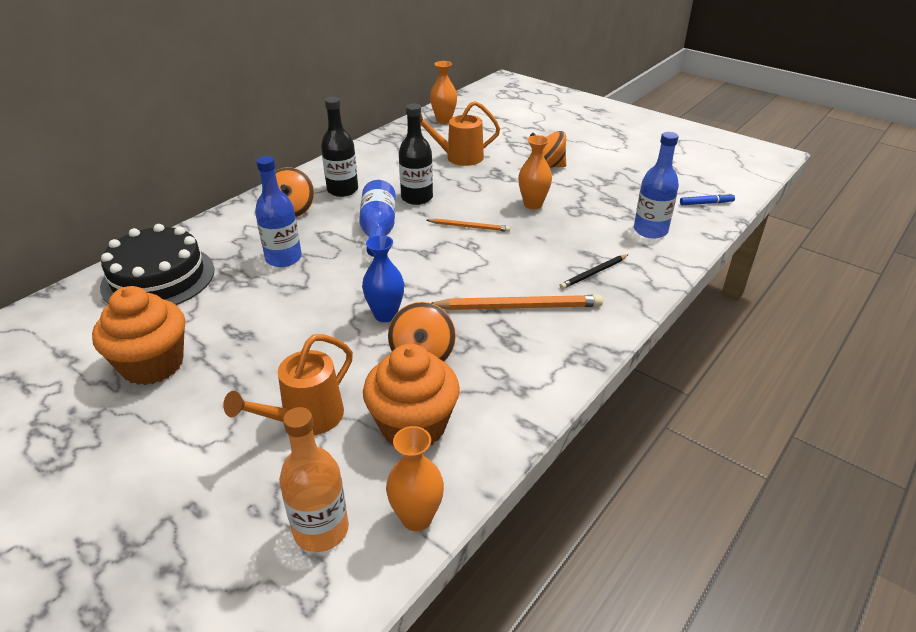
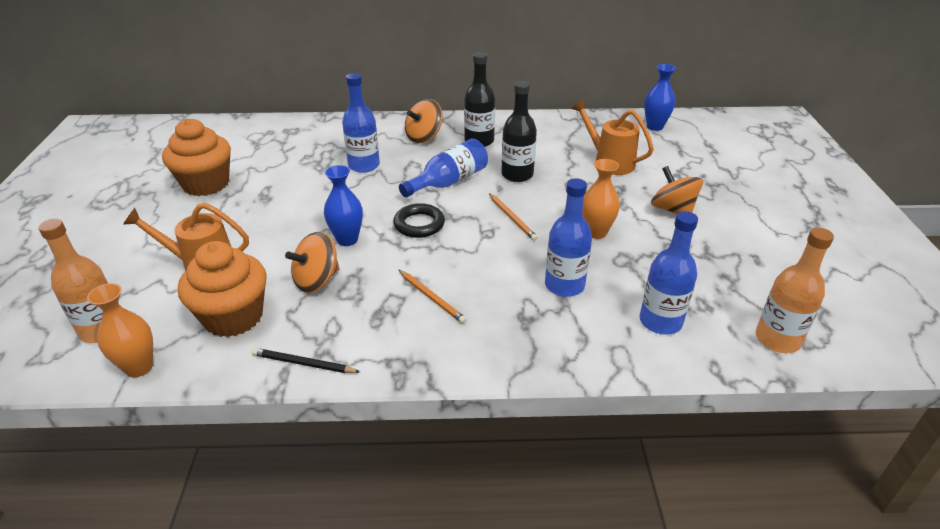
camera: 50 degrees right, 0 degrees up
(158, 278) = (290, 138): black cake -> none
(416, 270) = (419, 224): none -> black ring
(444, 120) = (654, 126): orange vase -> blue vase
(518, 307) = (431, 298): orange pencil -> orange pencil, size x0.57
(574, 245) = (564, 285): none -> blue bottle
(593, 273) = (535, 317): black pencil -> black pencil (303, 363)
(706, 203) = (777, 339): blue marker -> orange bottle

